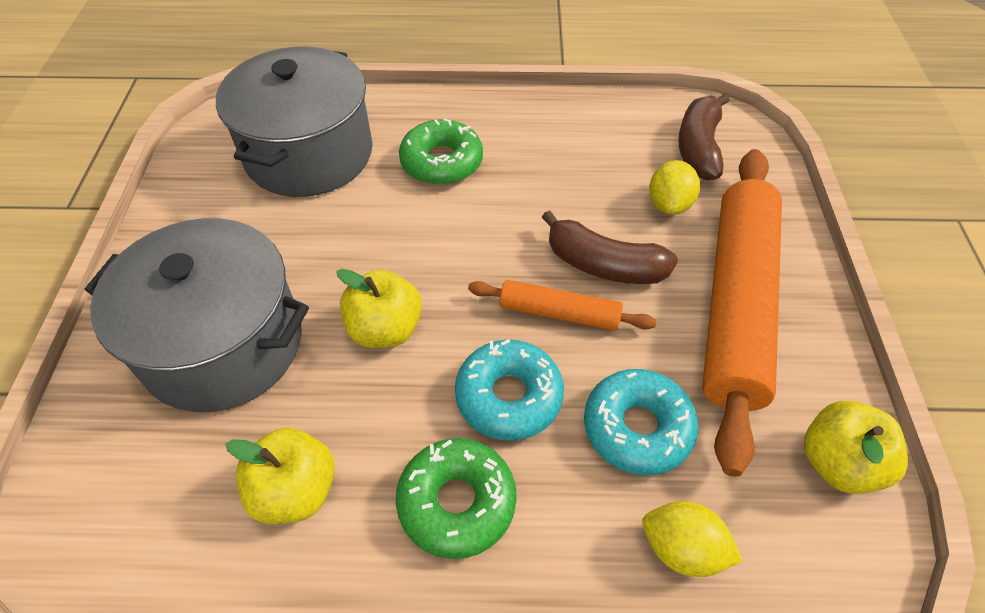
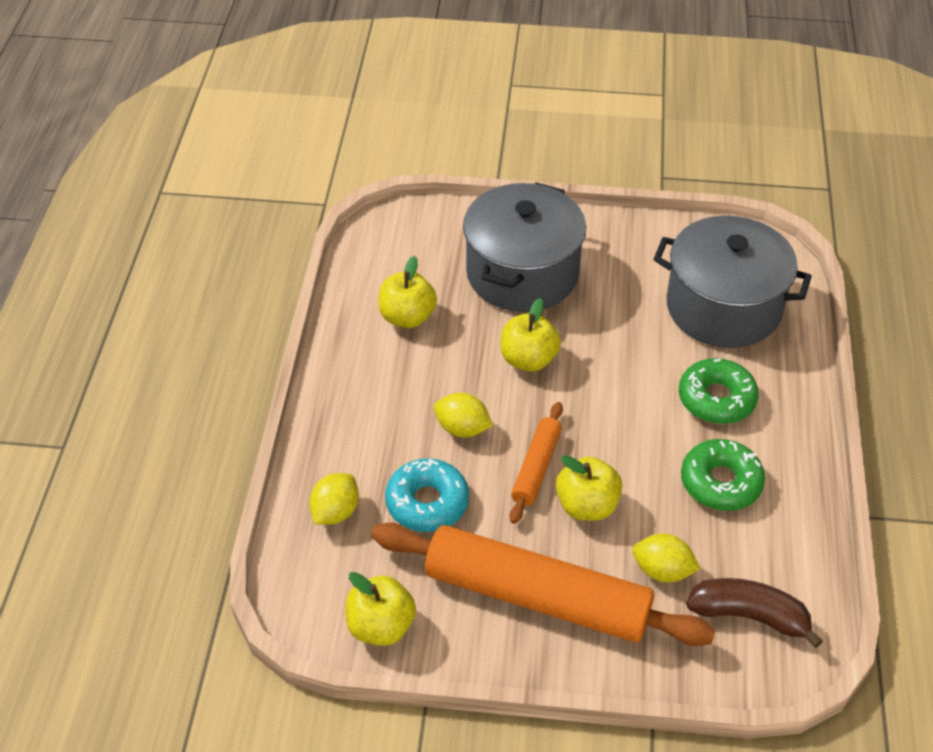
camera: 95 degrees right, 5 degrees down
(457, 502) = (387, 395): green donut -> green donut (720, 482)
(508, 396) = (462, 428): turquoise donut -> yellow lemon
(604, 265) = (587, 506): brown banana -> yellow apple

